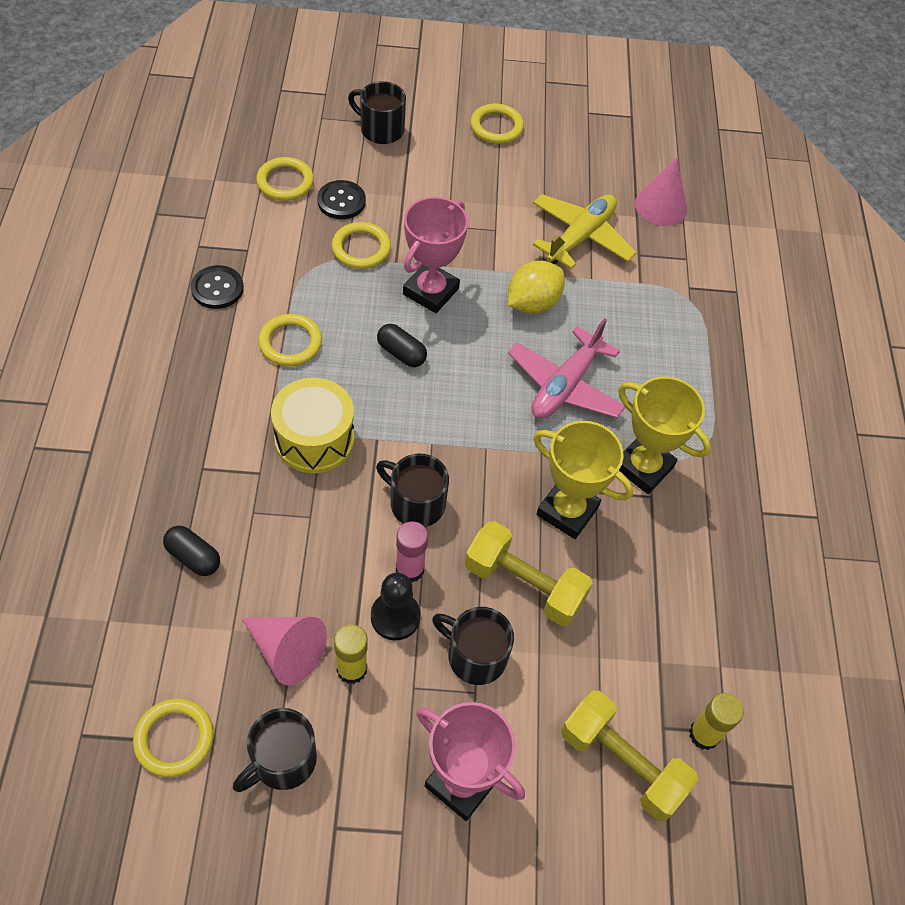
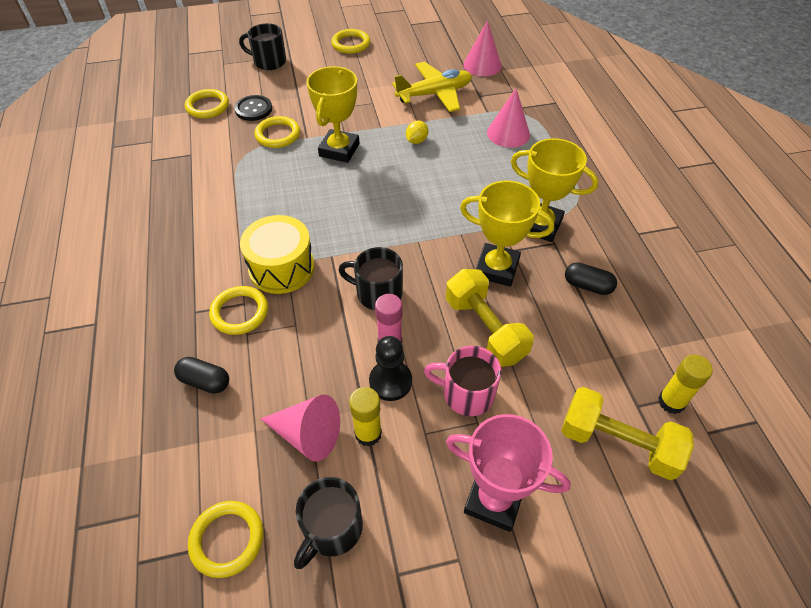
camera: 10 degrees left, 5 degrees down
(217, 288) = (173, 184): black button -> none
(290, 343) = (242, 207): yellow ring -> yellow ring (239, 312)
(401, 353) = (331, 194): black capsule -> black capsule (587, 286)
(431, 291) = (339, 150): pink trophy -> yellow trophy
(475, 656) = (466, 393): black mug -> pink mug
(524, 585) = (485, 329): yellow dumbbell -> yellow dumbbell turned 45 degrees clockwise
(532, 303) = (416, 141): yellow lemon -> yellow lemon, size x0.56
(565, 385) = (461, 186): pink plane -> none
(580, 237) = (434, 94): yellow plane -> yellow plane turned 45 degrees clockwise
(654, 323) = (508, 133): none -> pink cone

